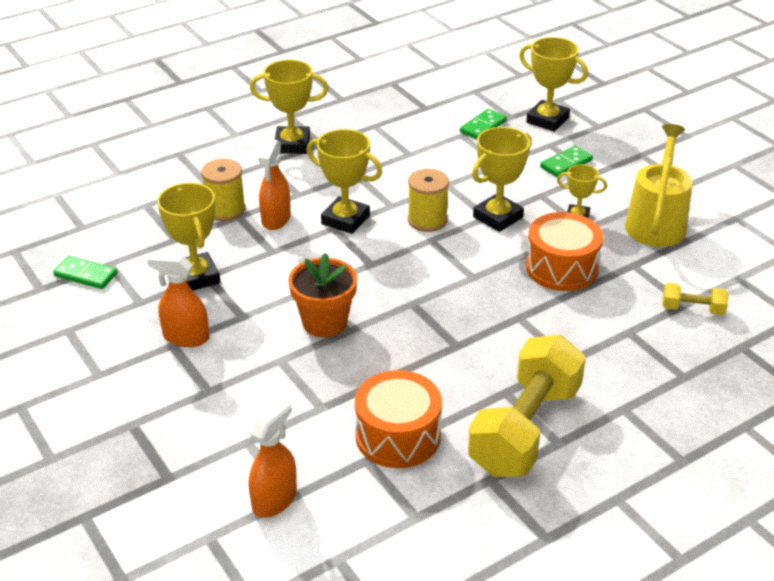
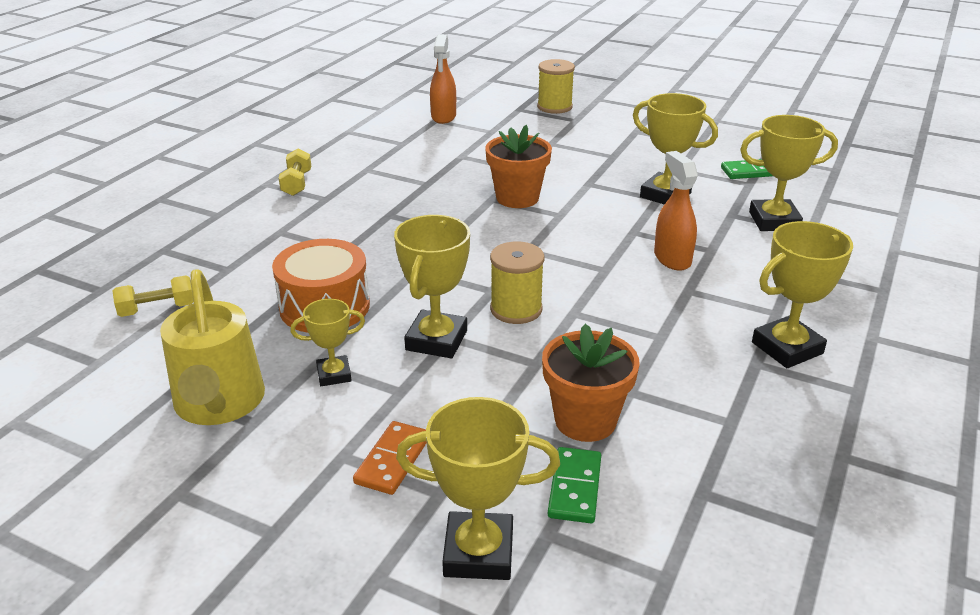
camera: 150 degrees right, 5 degrees down
(185, 337) = (610, 161): orange spray bottle -> none
(225, 210) = (732, 251): yellow spool -> yellow spool (554, 107)
(345, 220) = (603, 281): yellow trophy -> yellow trophy (774, 221)
(398, 436) = (391, 157): orange drum -> none
(449, 149) = (585, 420): none -> orange flower pot
(525, 429) = (297, 183): yellow dumbbell -> yellow dumbbell, size x0.44
(566, 164) = (392, 460): green domino -> orange domino

